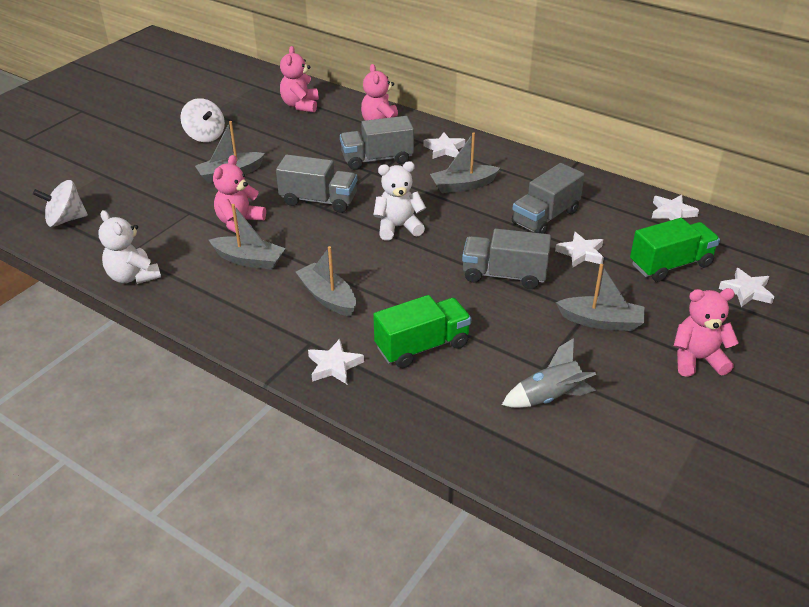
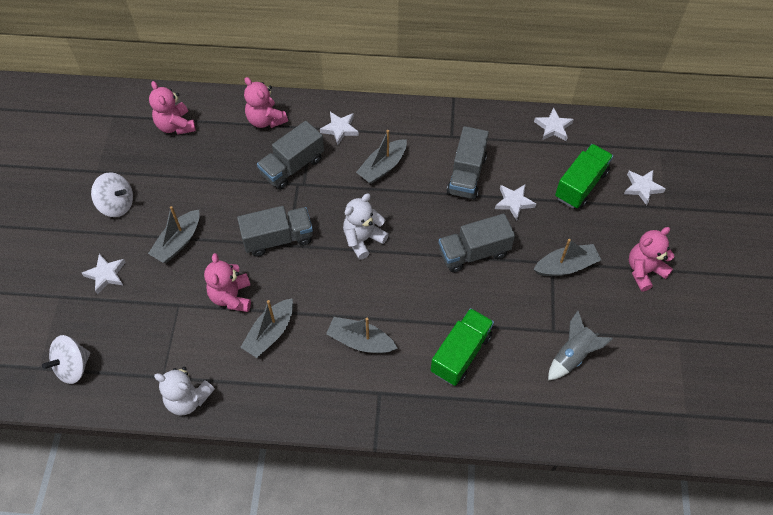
camera: 30 degrees left, 20 degrees up
(249, 260) = (270, 333): grey boat -> grey boat turned 135 degrees clockwise
(334, 366) = (412, 405): white star -> white star (106, 275)

